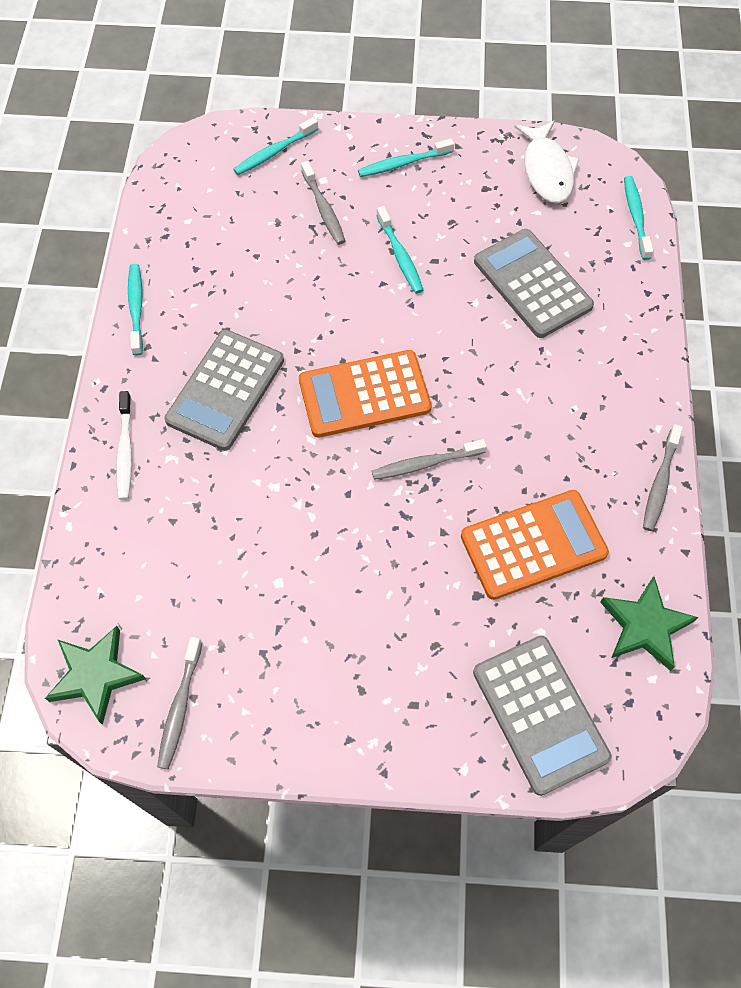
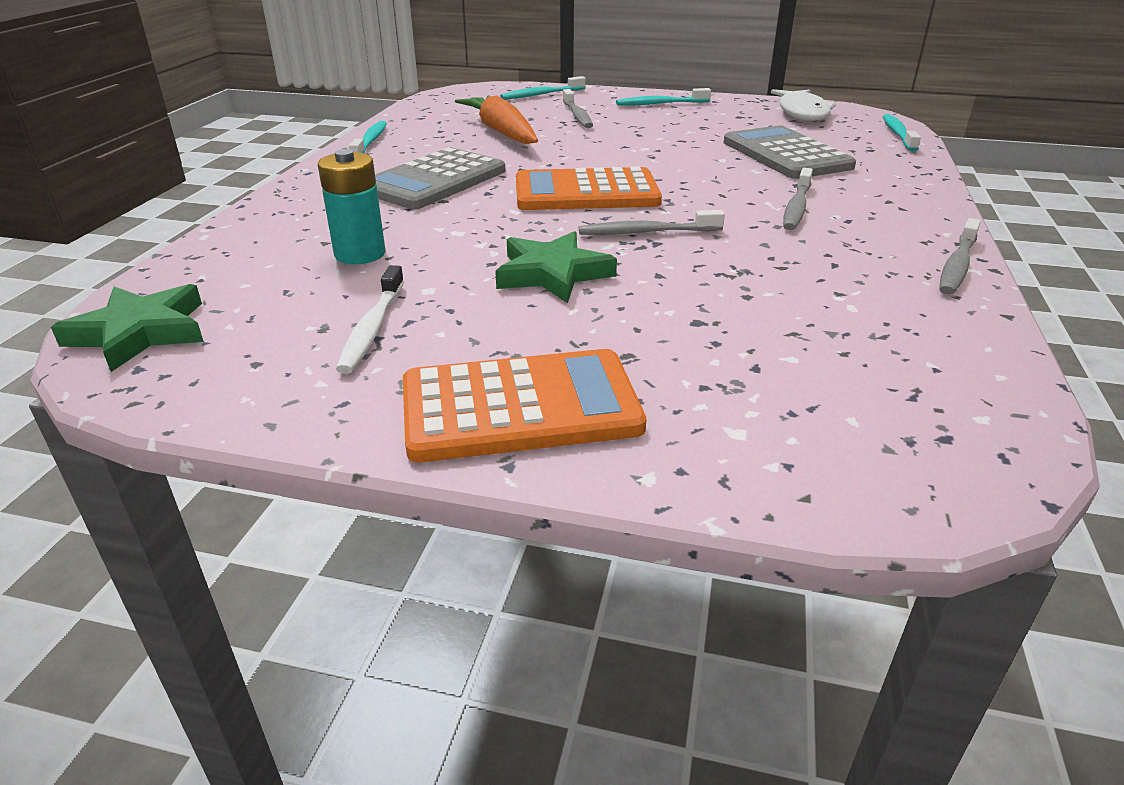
camera: 10 degrees right, 30 degrees down
(125, 450) = (304, 201): white toothbrush -> white toothbrush (373, 327)
(180, 706) = (231, 368): grey toothbrush -> grey toothbrush (797, 207)
(208, 537) = (360, 254): none -> turquoise battery
(257, 265) = (501, 132): none -> orange carrot
(400, 255) = (646, 136): turquoise toothbrush -> none
(533, 544) = (782, 292): orange calculator -> orange calculator (520, 407)
(540, 714) = (788, 432): grey calculator -> none
(644, 626) = (958, 368): green star -> green star (552, 273)

